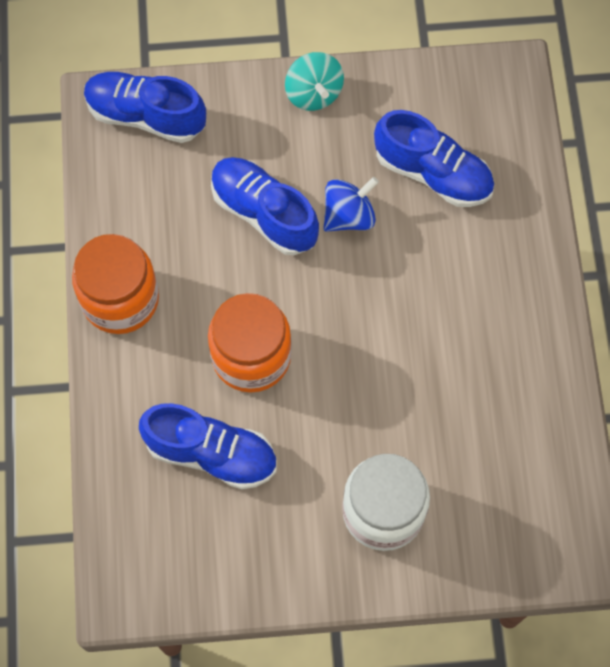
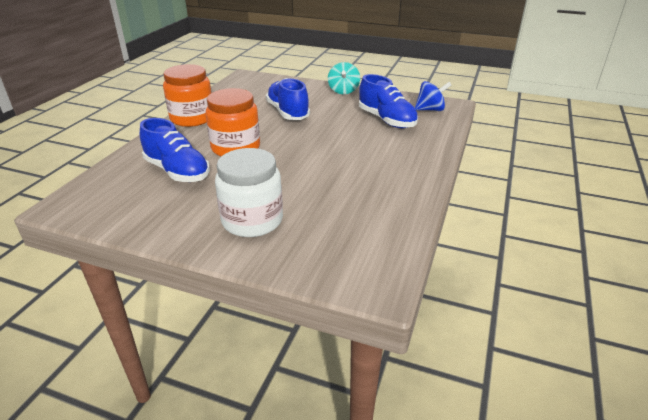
camera: 25 degrees right, 35 degrees down
(146, 115) = (260, 81): blue shoe -> none
(349, 216) = (330, 122): blue spinning top -> blue spinning top (430, 110)

